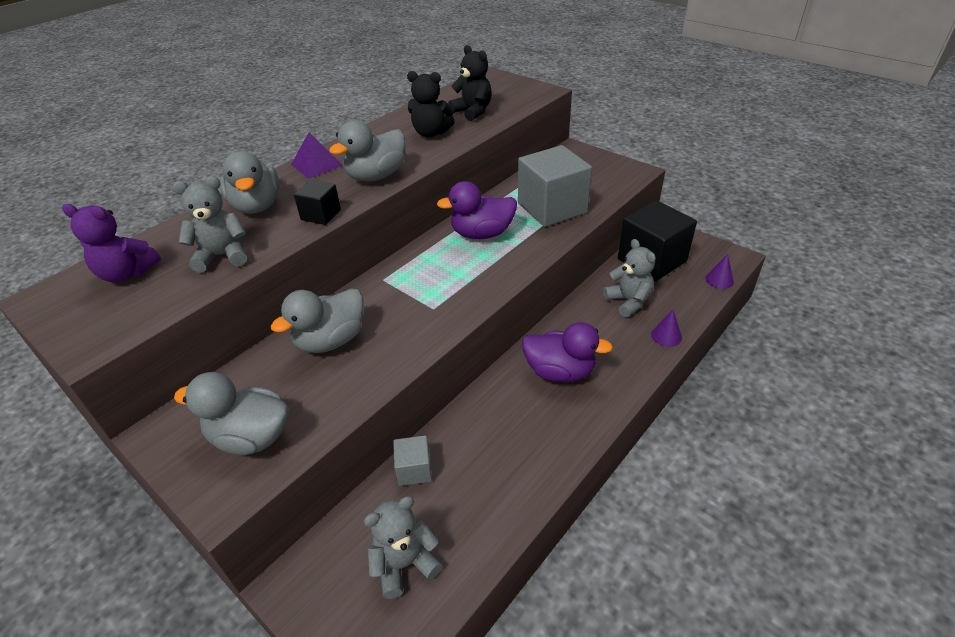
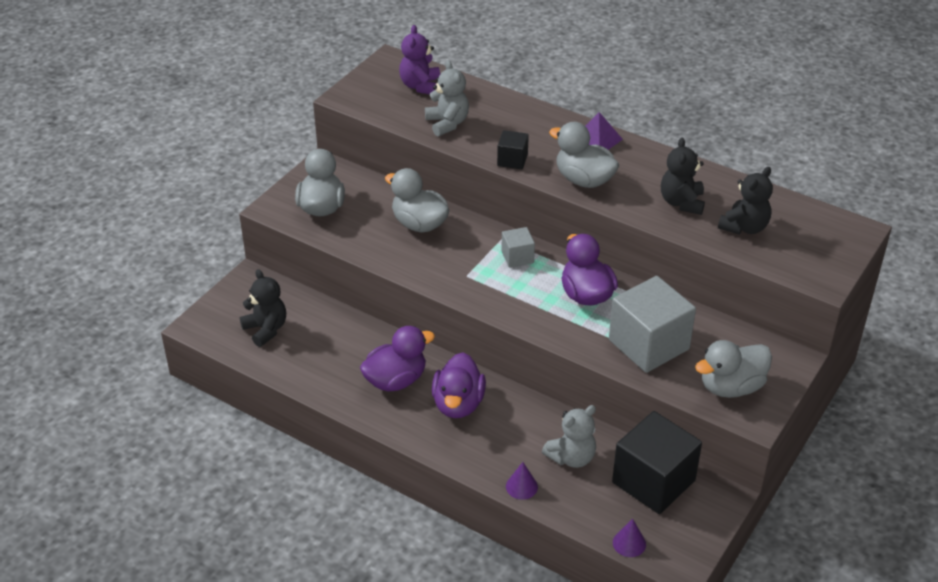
camera: 80 degrees right, 0 degrees up
(257, 206) = (519, 122): grey duck -> grey duck (731, 387)
(404, 564) = (266, 329): grey teddy bear -> black teddy bear
(414, 470) = (342, 323): grey cube -> grey cube (517, 257)
(520, 421) = (396, 380): none -> purple duck

